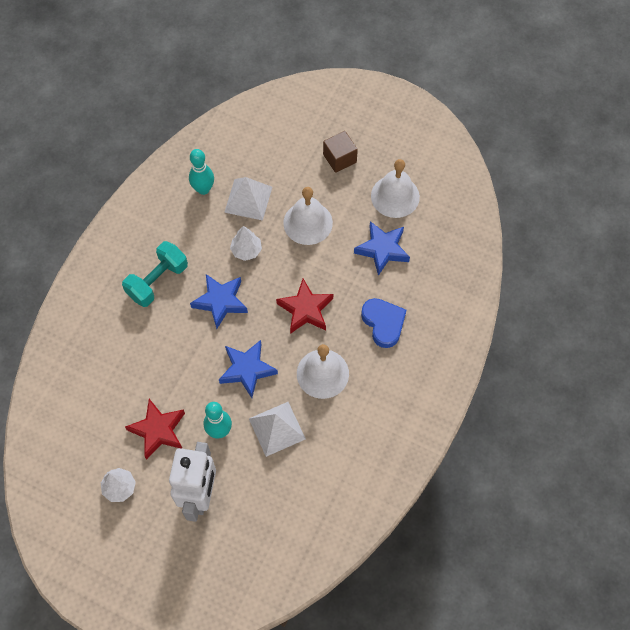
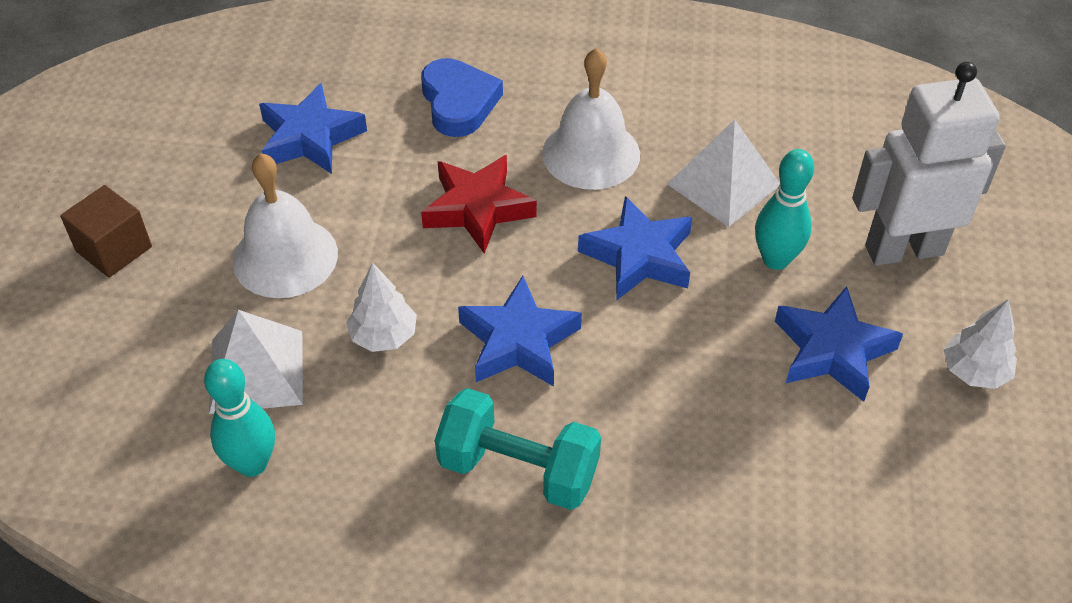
camera: 110 degrees left, 15 degrees down
(158, 430) = (832, 350): red star -> blue star
(383, 323) = (459, 102): blue heart -> blue heart turned 120 degrees clockwise
(395, 196) = (186, 148): white bell -> none

